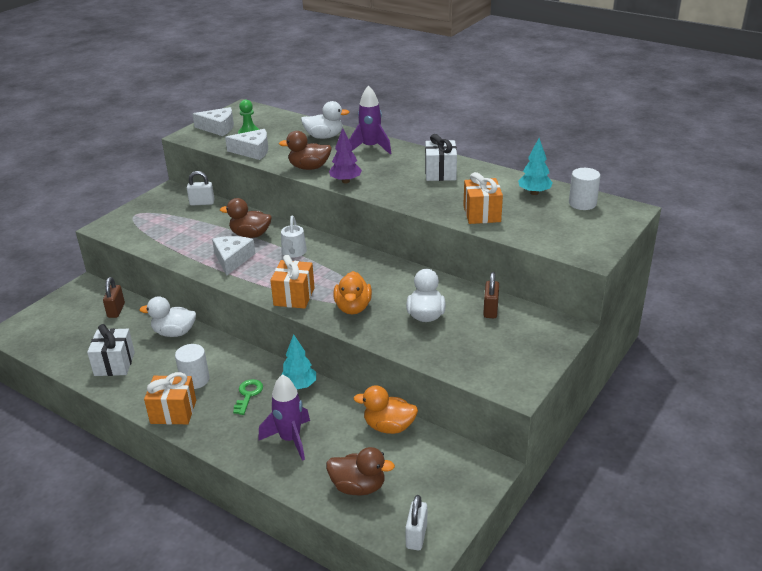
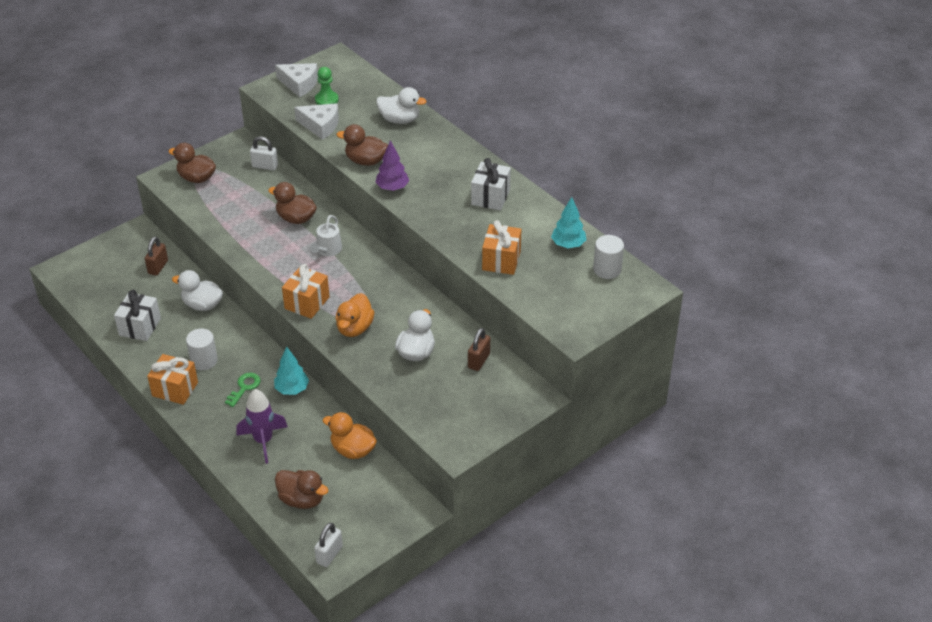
camera: 15 degrees right, 10 degrees up
(138, 222) = (196, 178): none -> brown duck
(232, 259) = (268, 245): white cheese -> none
(370, 148) = (439, 146): purple rocket -> none

